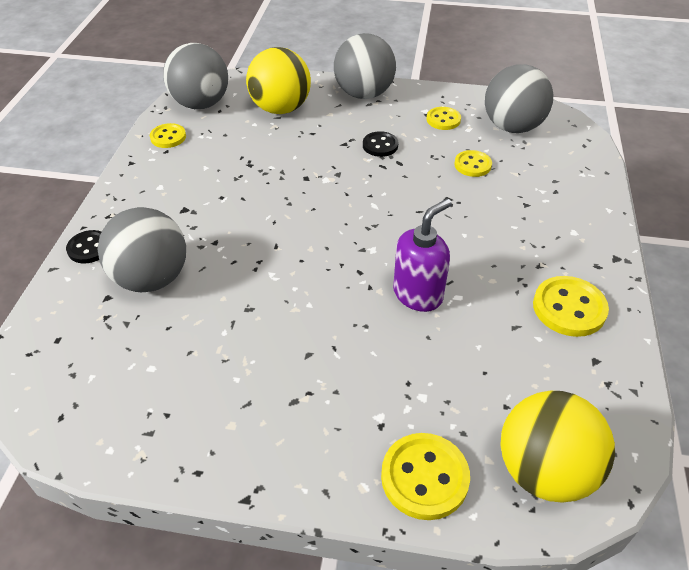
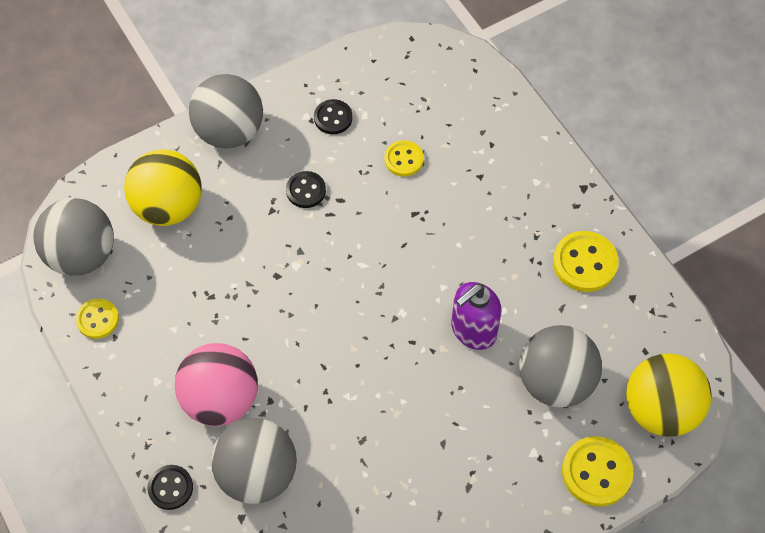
camera: 40 degrees left, 15 degrees up
(184, 220) = (221, 399): none -> pink ball
(418, 294) = (473, 330): purple soap dispenser -> purple soap dispenser turned 135 degrees counterclockwise
(443, 120) = (333, 118): yellow button -> black button
(512, 127) = (400, 87): grey ball -> grey ball (555, 381)

